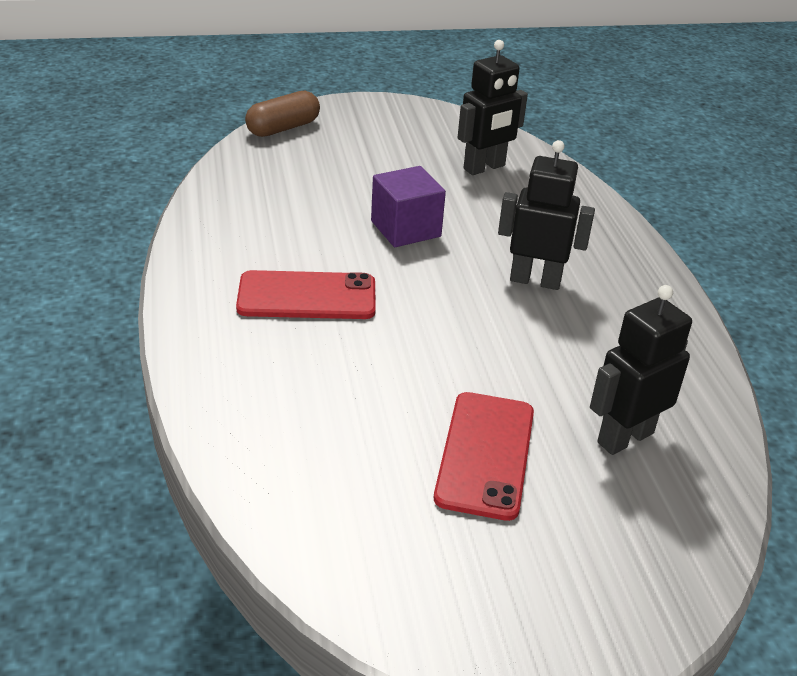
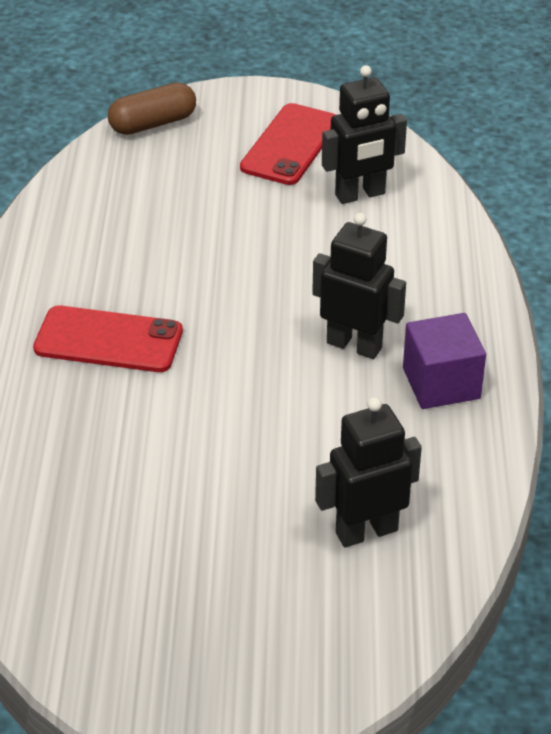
camera: 15 degrees right, 5 degrees up
(405, 229) = (240, 268): purple cube -> purple cube (441, 383)
(485, 454) = (220, 531): red phone -> red phone (290, 145)

